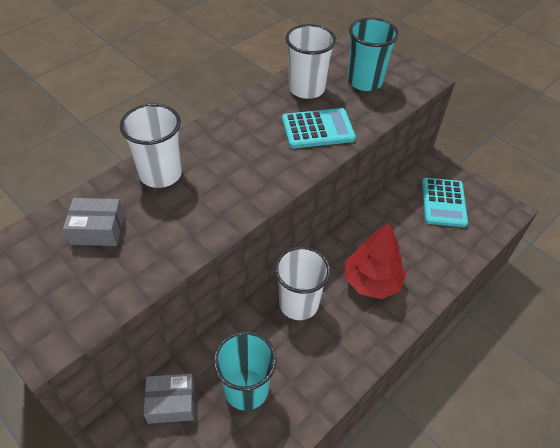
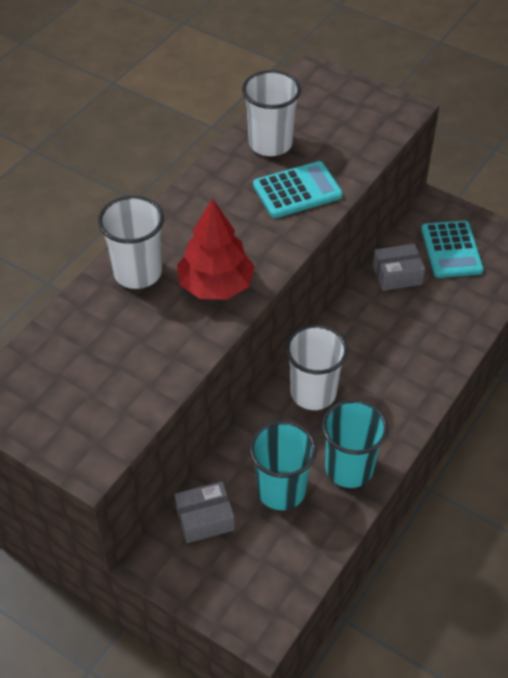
camera: 10 degrees left, 0 degrees up
(97, 230) = (93, 344): grey box -> grey box (397, 275)
(364, 81) = (335, 123): turquoise cup -> turquoise cup (349, 468)
(372, 281) = (389, 354): red tree -> red tree (216, 285)

